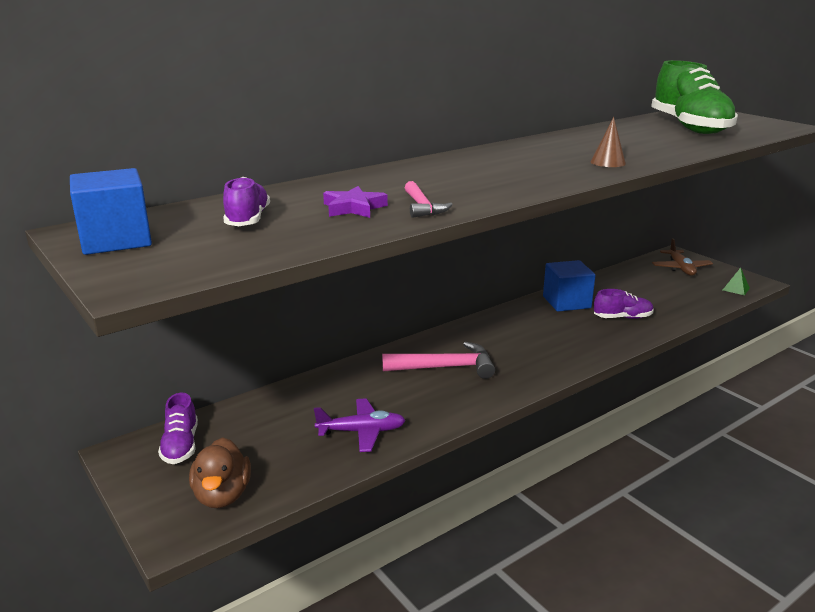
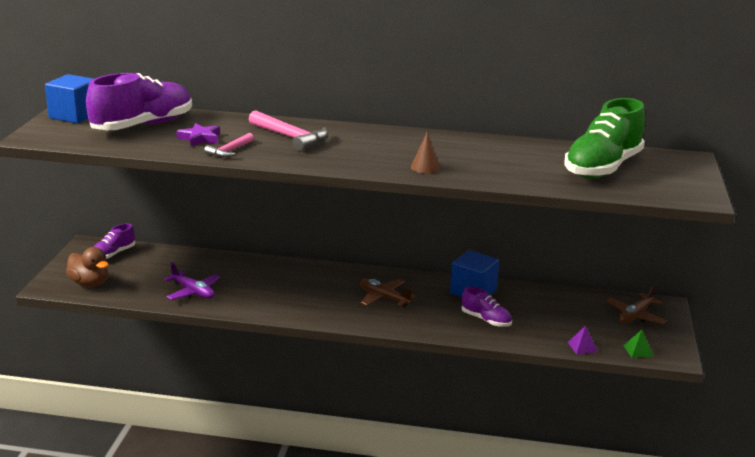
camera: 45 degrees right, 0 degrees up
(222, 495) = (89, 283): brown duck -> brown duck turned 90 degrees counterclockwise
(248, 219) = (143, 126): purple shoe -> purple shoe, size x1.98
(445, 367) = (302, 286): pink hammer -> pink hammer (291, 137)
(525, 340) = (384, 298): none -> brown plane
(709, 303) = (582, 347): none -> purple pyramid

